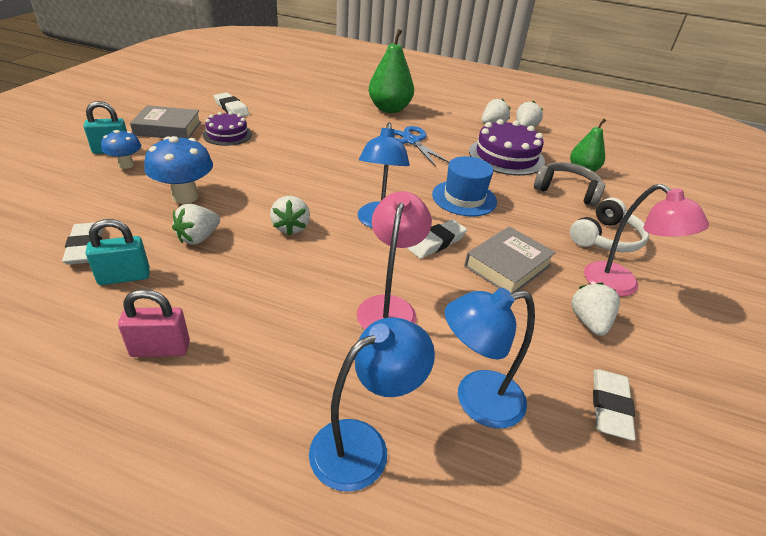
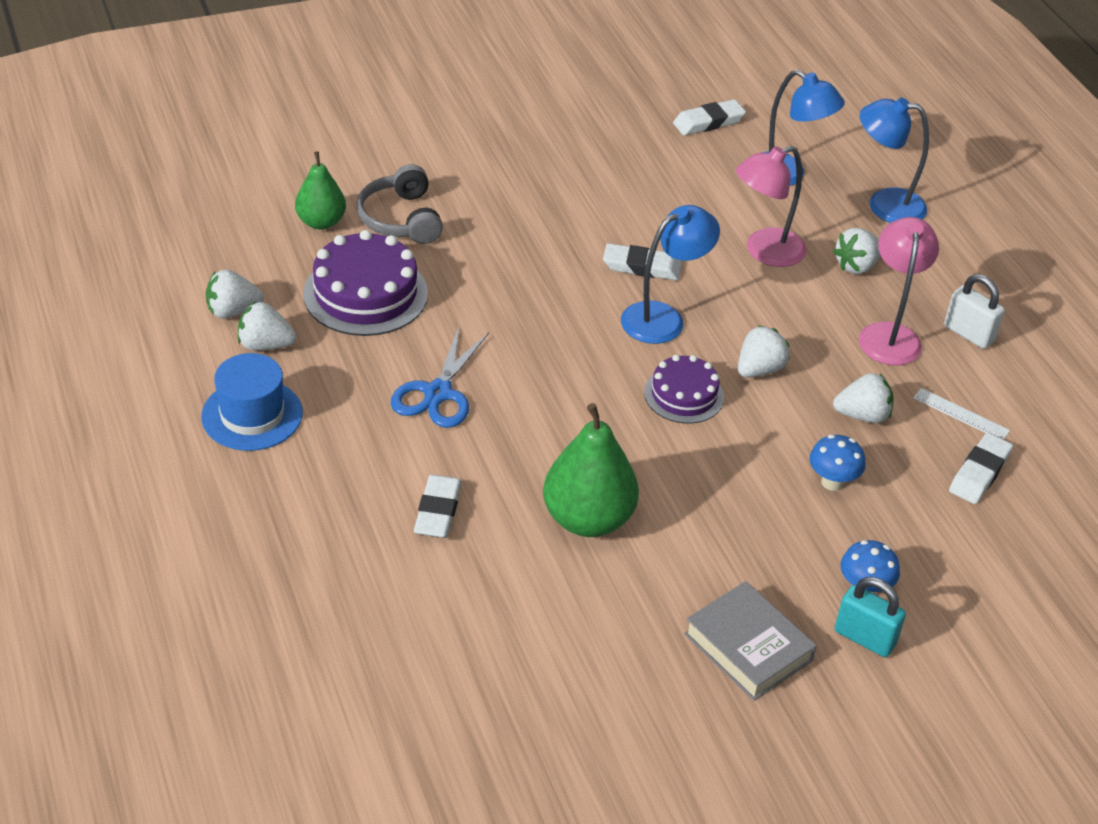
camera: 130 degrees left, 5 degrees up
(124, 277) = (961, 414): turquoise padlock -> white ruler
(160, 349) = (968, 334): pink padlock -> white padlock
(185, 196) = (832, 482): blue mushroom -> blue mushroom, size x0.62
(227, 134) = (674, 574): purple cake -> purple cake (684, 395)
(231, 108) = (599, 644): white eraser -> white eraser (438, 511)
(389, 109) = (350, 476): green pear -> green pear (588, 519)
(464, 198) = (529, 284): blue hat -> blue hat (252, 415)
(507, 266) = (614, 212): grey book -> none
(589, 322) = (629, 150): white strawberry -> white strawberry (856, 266)
(606, 238) = (476, 169): white headphones -> none
(621, 285) = (550, 144): pink lamp -> pink lamp (889, 334)

